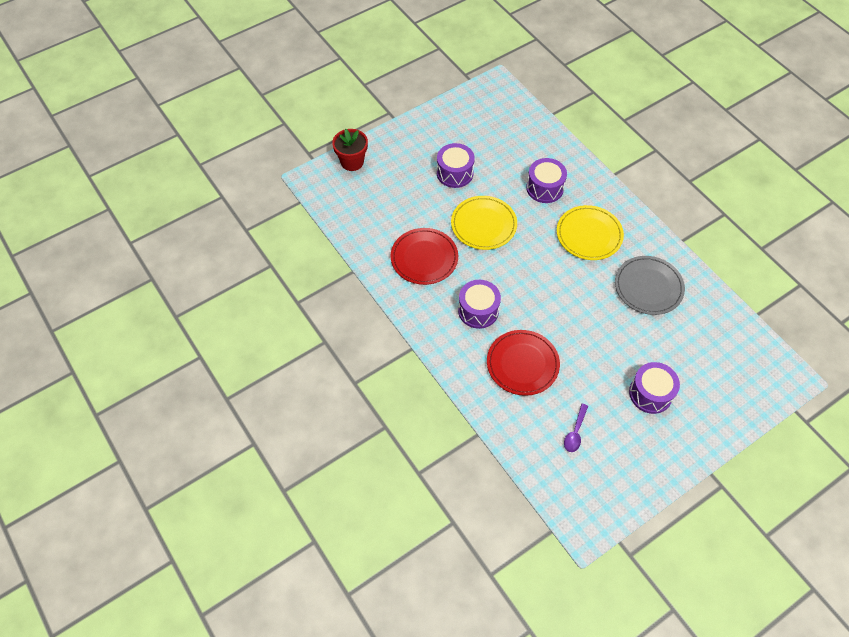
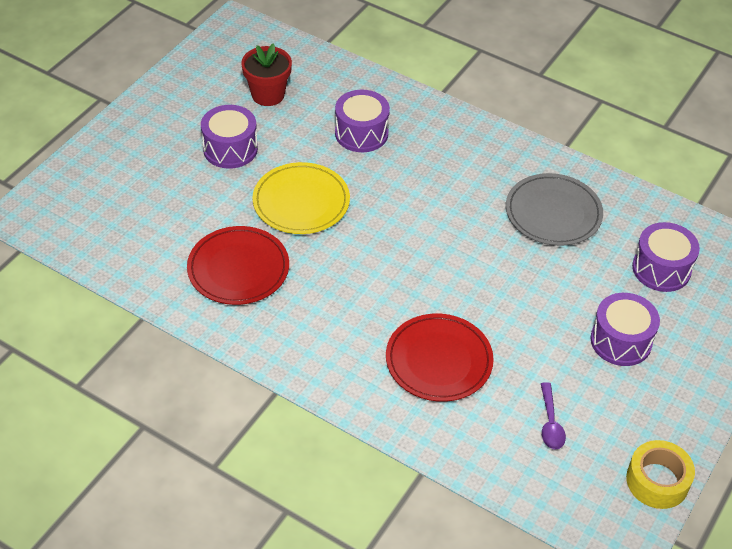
camera: 25 degrees left, 10 degrees down
(352, 162) = (75, 175): red flower pot -> red flower pot (268, 95)
(478, 310) = (346, 312): purple drum -> purple drum (661, 269)
(589, 235) = (447, 173): yellow plate -> none
(627, 498) = (657, 481): none -> yellow tape

